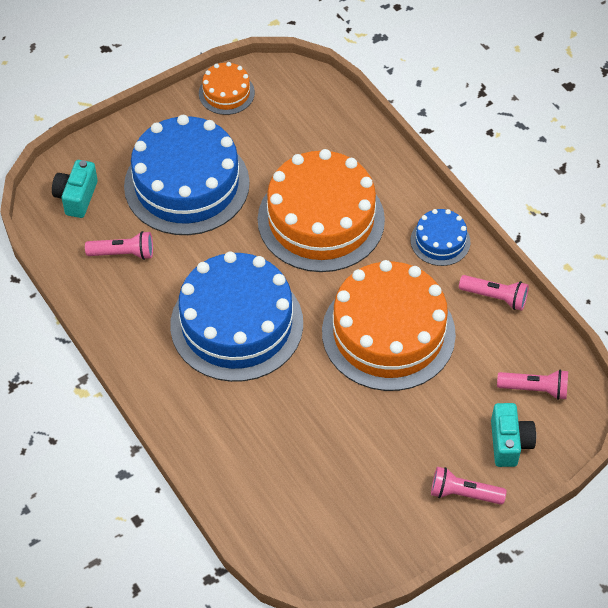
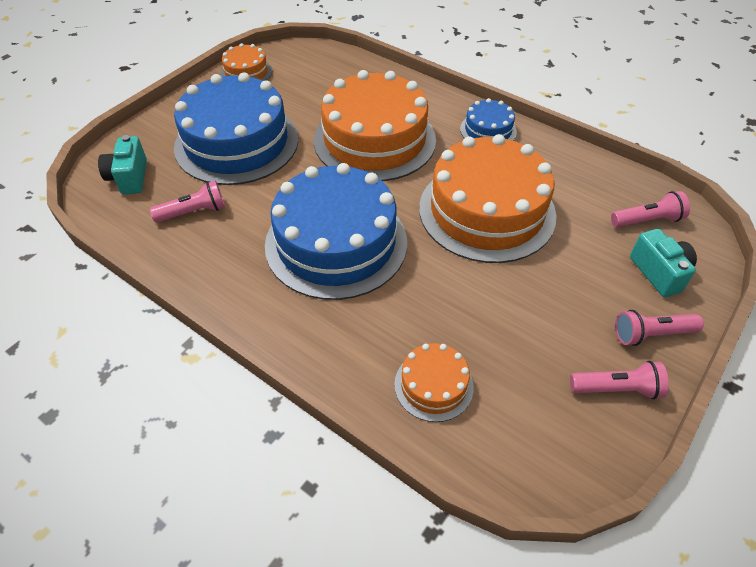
camera: 20 degrees left, 5 degrees down
(260, 476) = (433, 385): none -> orange cake
(495, 297) = (562, 159): pink flashlight -> pink flashlight (617, 388)

